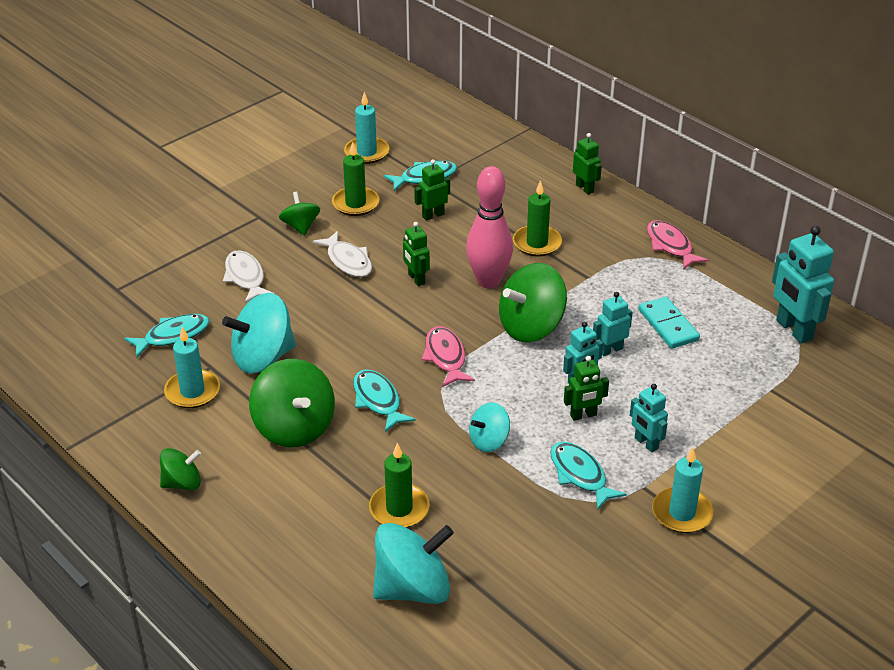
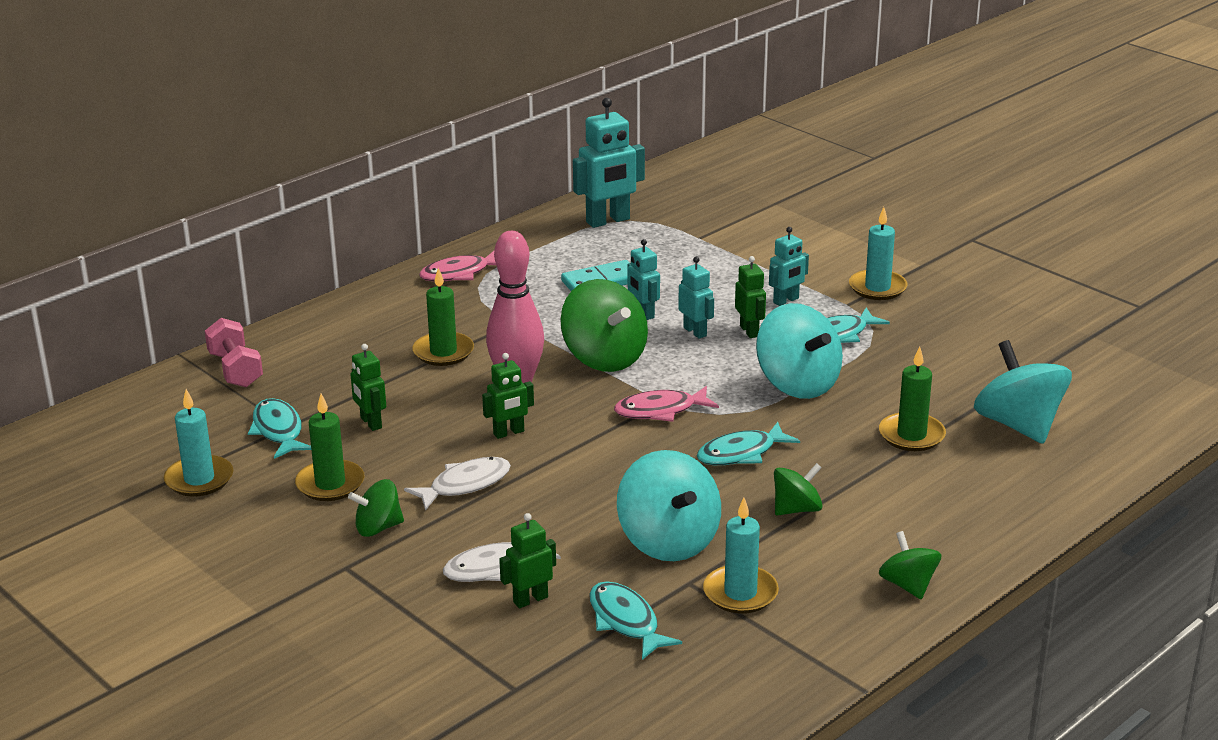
camera: 90 degrees left, 10 degrees down
(294, 428) = (796, 509): green spinning top -> green spinning top, size x0.56
(489, 441) = (797, 384): turquoise spinning top -> turquoise spinning top, size x1.77
(507, 153) = (235, 370): none -> pink dumbbell
(585, 188) = (332, 319): green robot -> green robot (530, 599)

